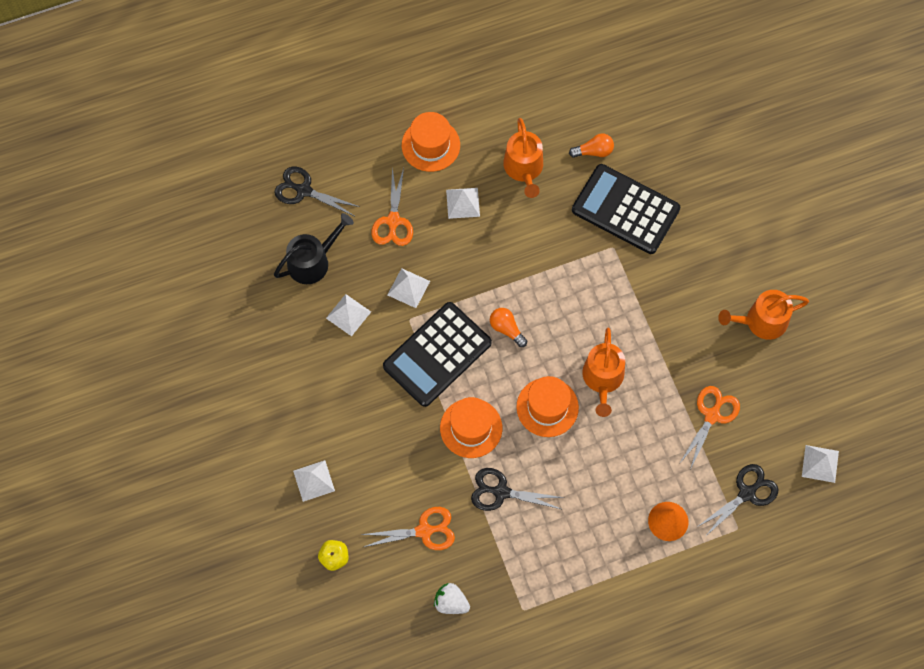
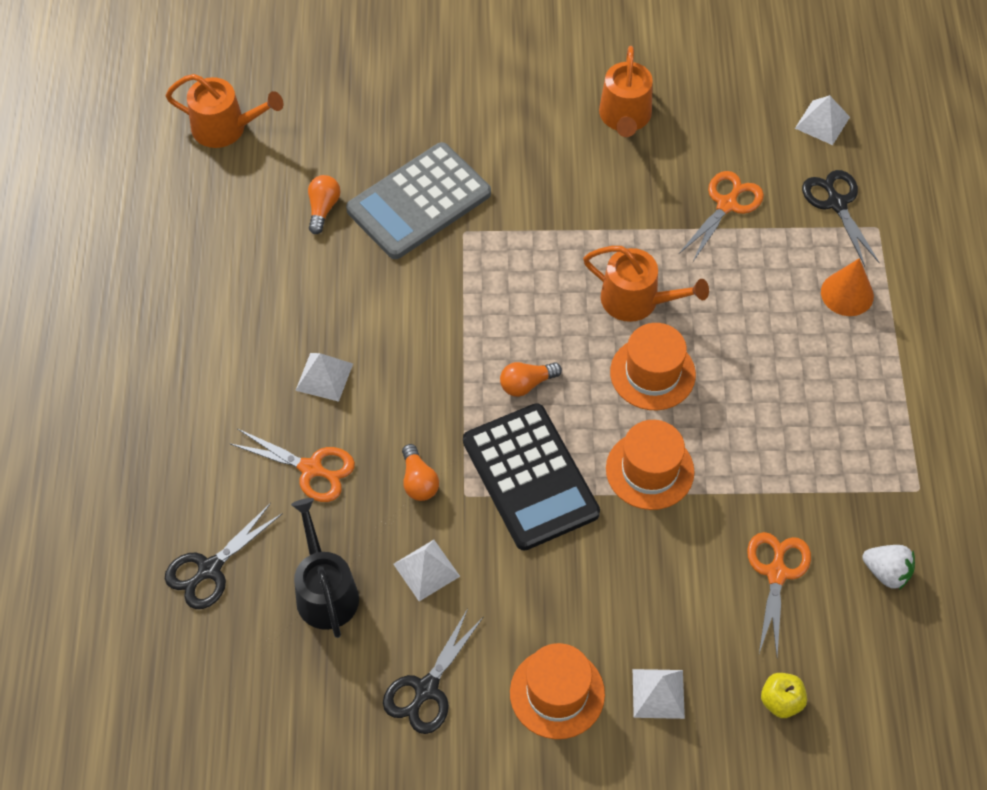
camera: 70 degrees left, 10 degrees down
(408, 288) = (418, 481): white pyramid -> orange light bulb
(430, 145) = (221, 387): orange hat -> orange hat (557, 693)
(451, 602) = (886, 572): white strawberry -> white strawberry turned 105 degrees counterclockwise
(501, 492) = (751, 463): black scissors -> black scissors (426, 689)
(524, 168) = (309, 291): orange watering can -> orange watering can (225, 128)
(625, 209) = (419, 202): black calculator -> grey calculator
(712, 416) = (726, 205): orange scissors -> orange scissors turned 75 degrees clockwise

